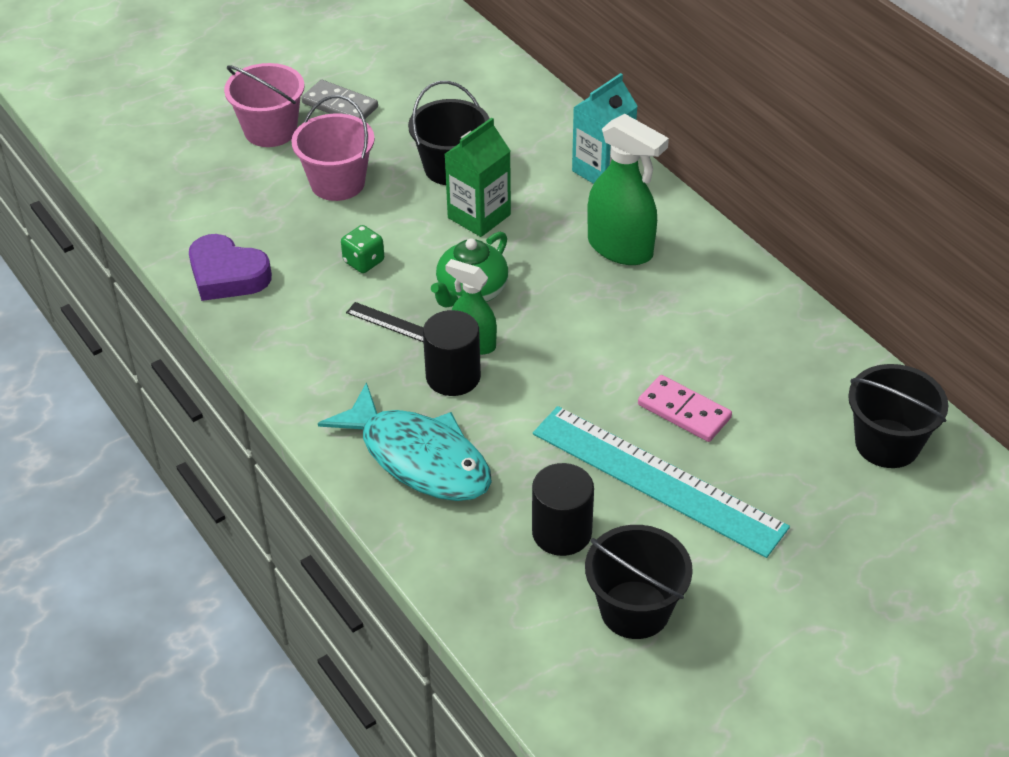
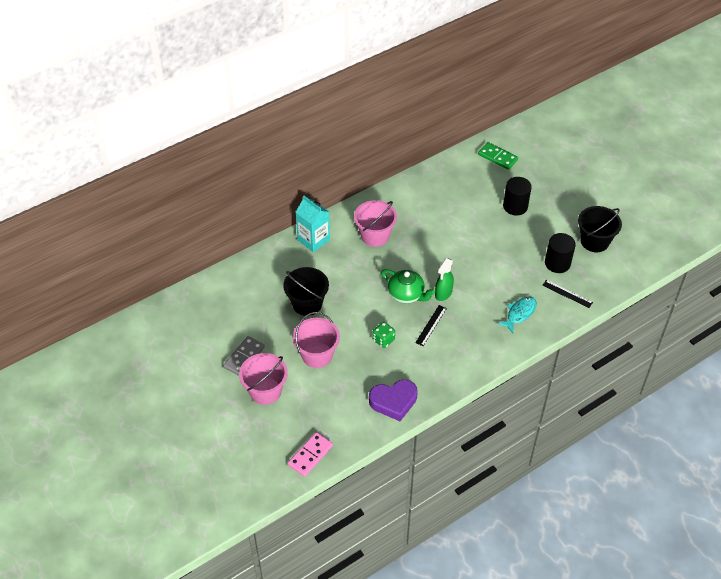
camera: 90 degrees left, 5 degrees up
(227, 275) = (393, 401): purple heart -> purple heart turned 45 degrees clockwise
(419, 458) = (519, 313): turquoise fish -> turquoise fish, size x0.55
(453, 376) = (466, 301): black cylinder -> black cylinder (515, 206)
(472, 543) = (567, 294): none -> black ruler
(479, 216) = (348, 291): green carton -> none
(621, 248) = (375, 235): green spray bottle -> pink bucket
(657, 479) = (524, 230): turquoise ruler -> none
(684, 411) = (484, 219): pink domino -> pink domino (310, 455)
(887, 443) = (497, 157): black bucket -> green domino

